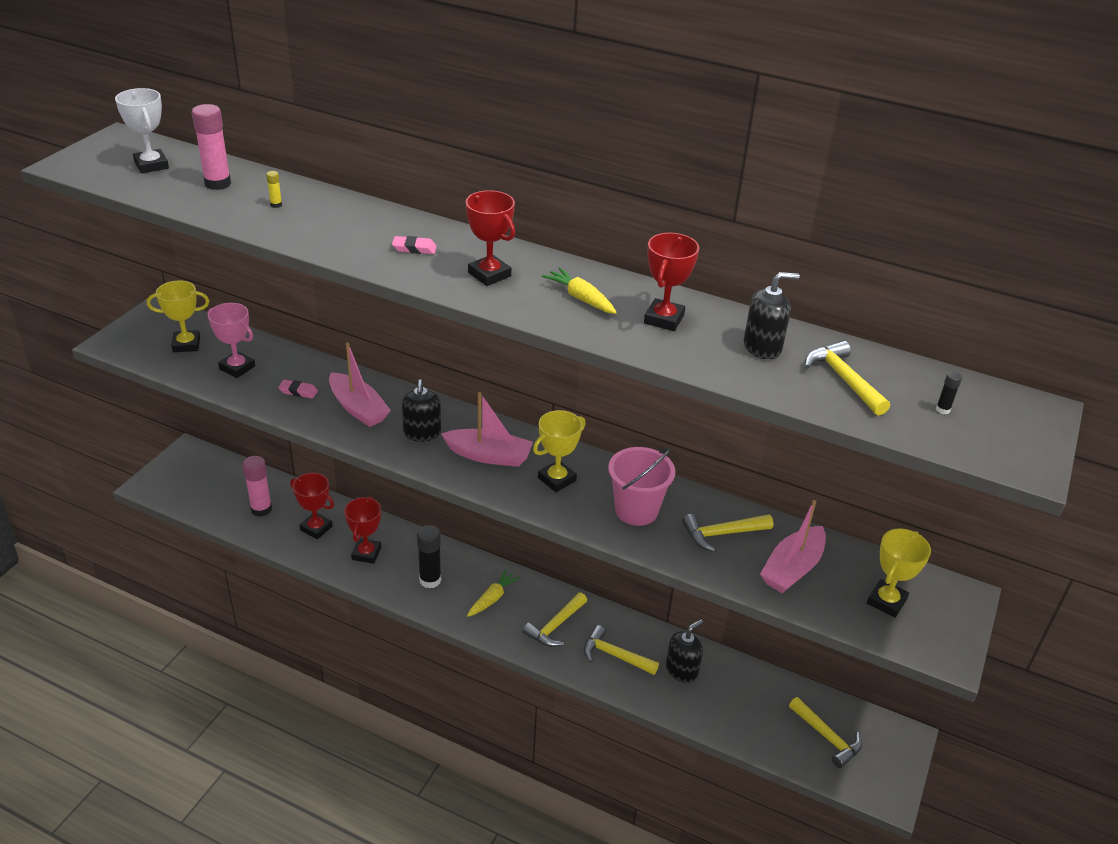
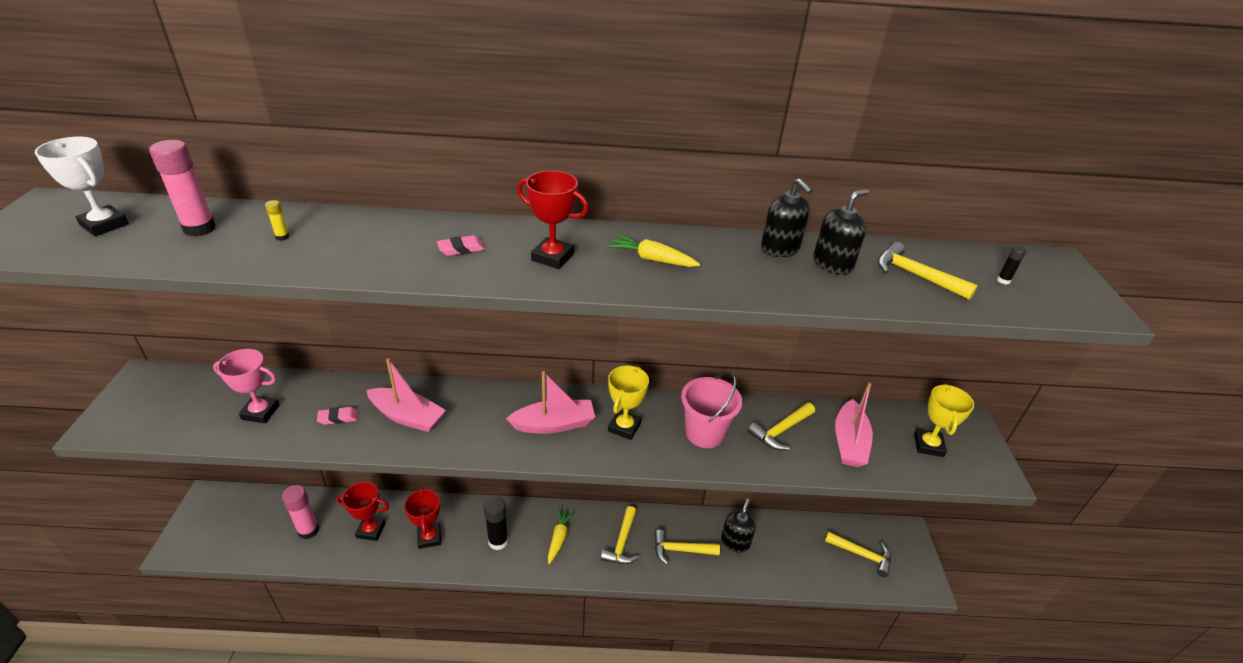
camera: 25 degrees left, 0 degrees up
(186, 344) = (191, 404): yellow trophy -> none
(422, 433) = (481, 422): black soap dispenser -> black soap dispenser (780, 248)
(664, 319) = (736, 260): red trophy -> none

